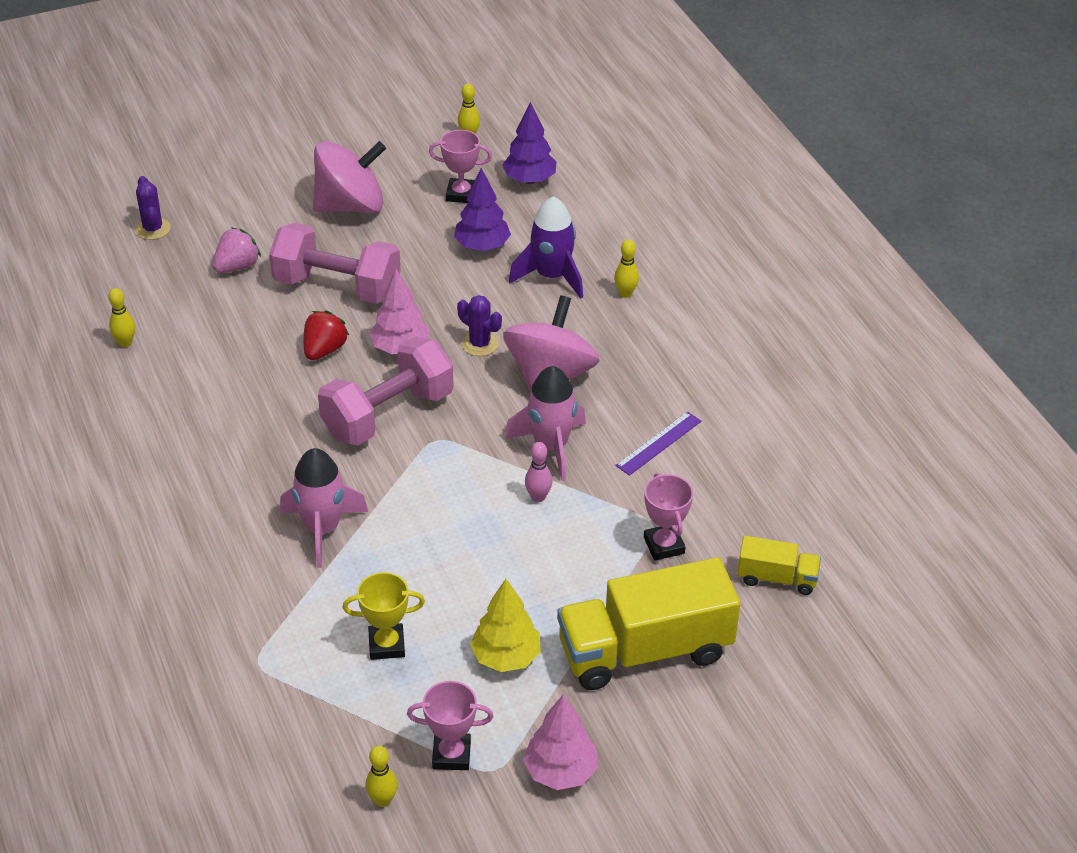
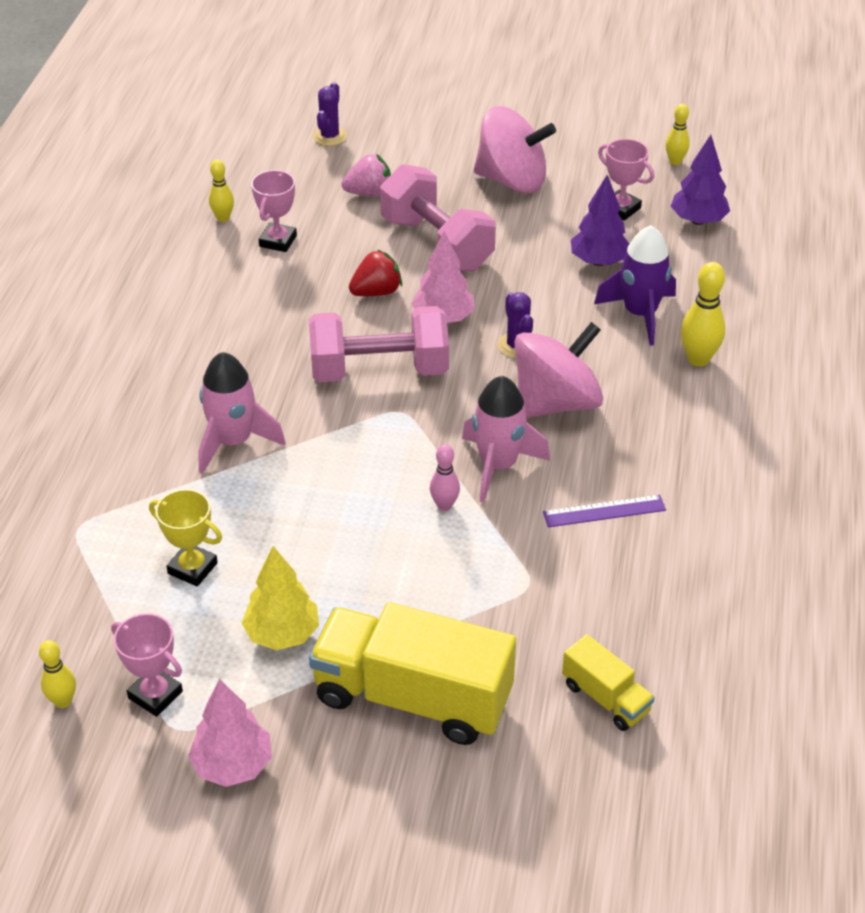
camera: 35 degrees right, 0 degrees up
(625, 293) = (698, 359): yellow bowling pin -> yellow bowling pin, size x1.58
(664, 545) = (521, 609): pink trophy -> pink trophy (278, 241)

